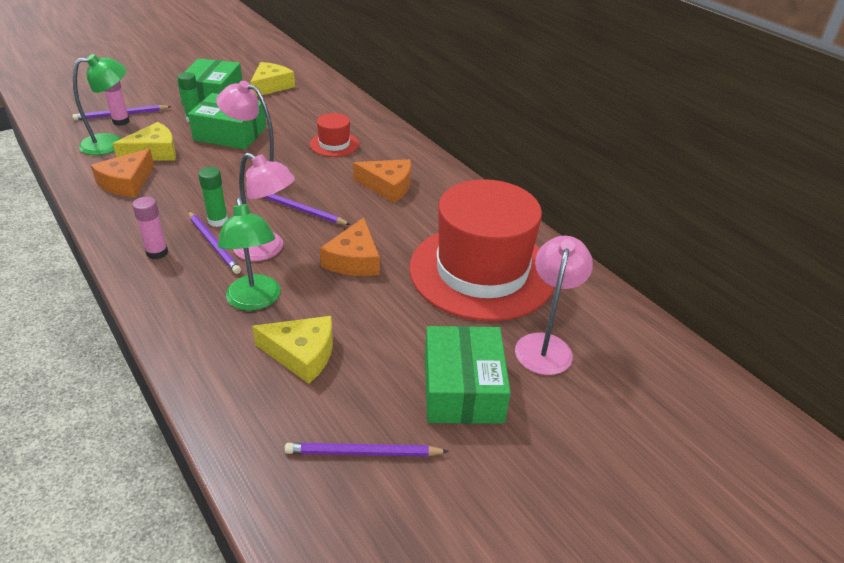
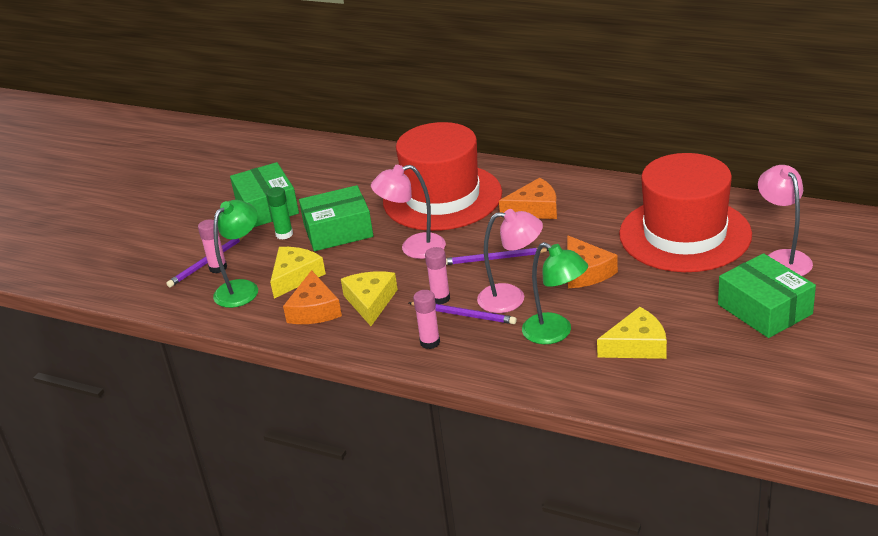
camera: 25 degrees left, 5 degrees down
(218, 221) = (440, 298): green glue stick -> pink glue stick
(271, 86) = (306, 174): yellow cheese -> yellow cheese (370, 302)
(334, 144) = (442, 197): red hat -> red hat, size x2.35
(363, 453) = (752, 373): purple pencil -> none

